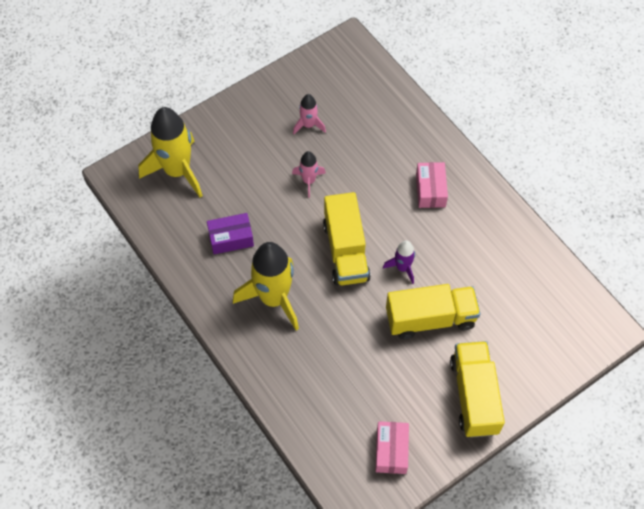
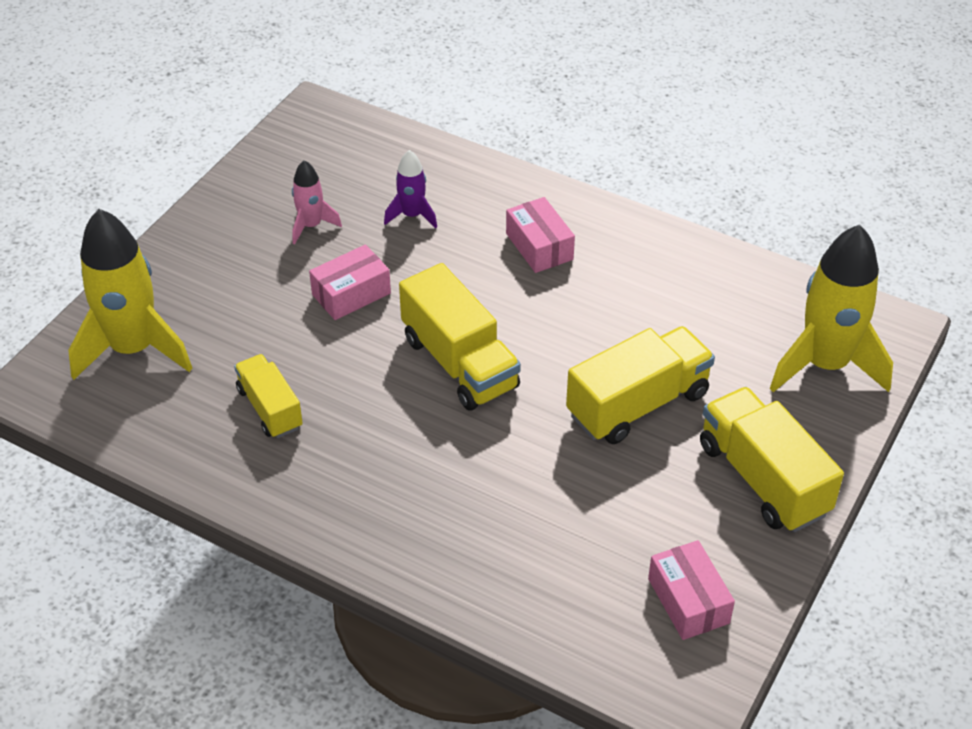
camera: 25 degrees left, 15 degrees down
(231, 238) = (270, 408): purple box -> yellow truck
(273, 298) = (383, 464): yellow rocket -> yellow rocket (825, 365)
(309, 181) = (351, 294): pink rocket -> pink box
(402, 268) = (557, 355): purple rocket -> purple rocket (412, 215)

